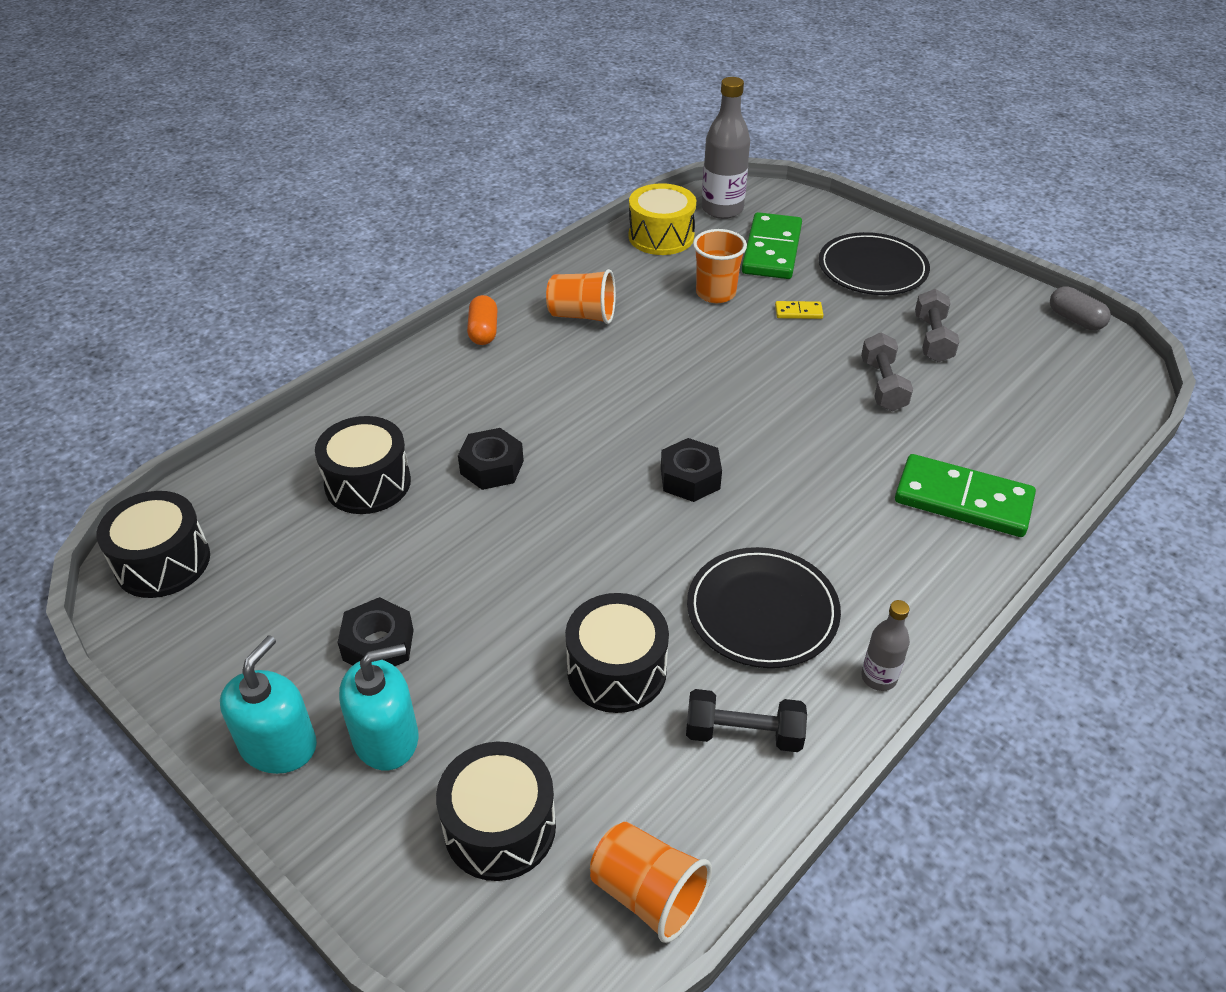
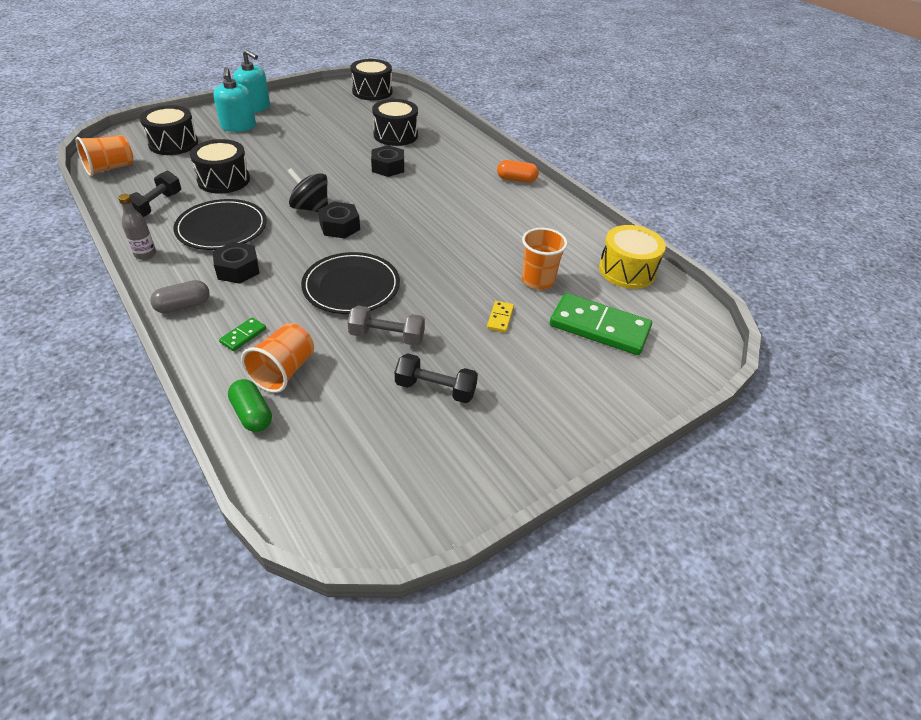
camera: 100 degrees right, 0 degrees up
(378, 645) = (289, 129): black nut -> black nut (238, 269)
(582, 315) = (524, 217): orange cup -> orange cup (283, 371)
(656, 524) = (311, 208): none -> black spinning top
(722, 209) = (673, 314): grey bottle -> none
(872, 269) = (558, 385): black plate -> black plate (351, 286)
(932, 339) = (435, 389): grey dumbbell -> black dumbbell
(963, 500) = (243, 336): green domino -> green domino, size x0.43
(1061, 453) = (252, 414): none -> green capsule
(1075, 320) = (428, 522): grey capsule -> grey capsule (183, 306)

